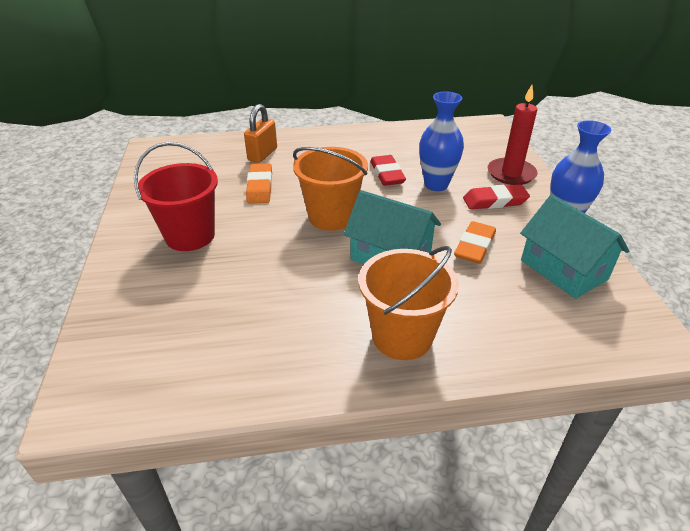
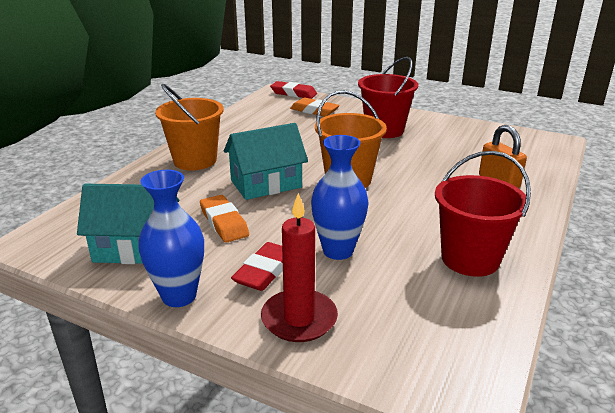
camera: 125 degrees right, 10 degrees down
(260, 187) = (431, 165): orange eraser -> orange eraser (314, 111)
(383, 143) = (470, 259): none -> red bucket
(387, 174) = (391, 231): red eraser -> red eraser (293, 93)

